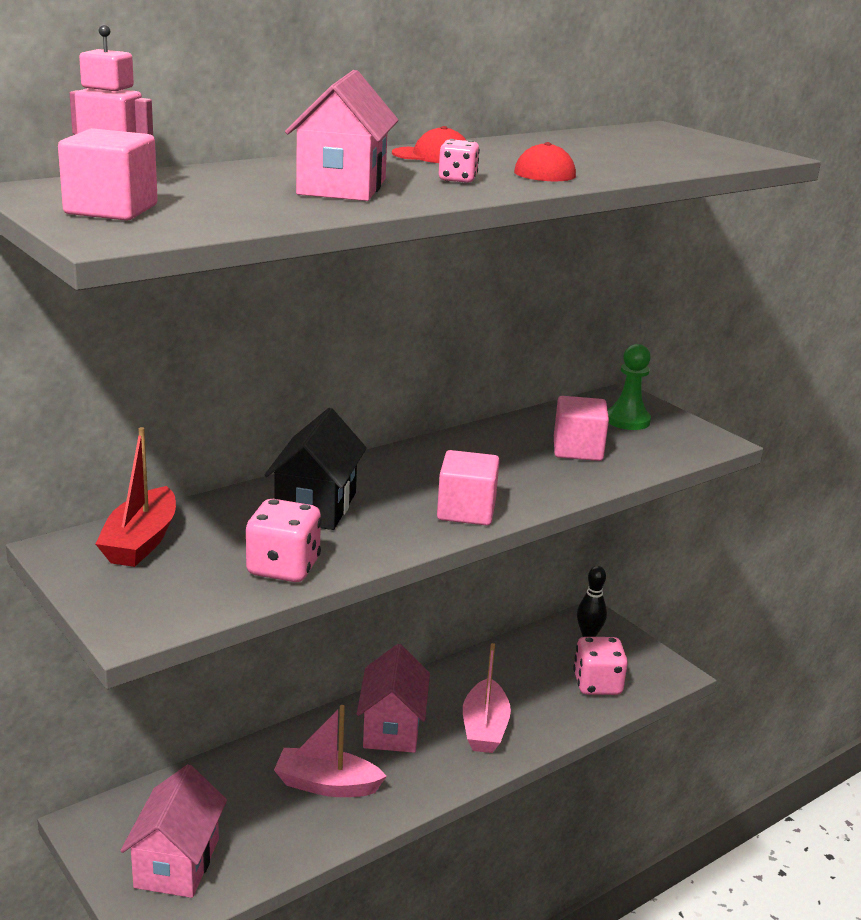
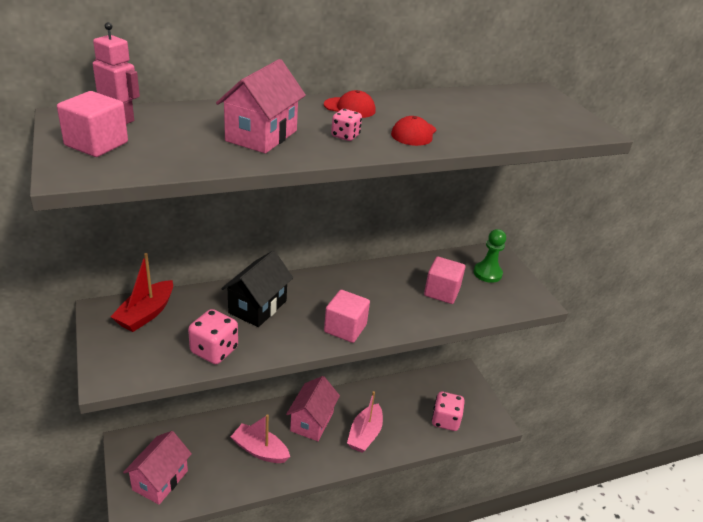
camera: 15 degrees right, 10 degrees up
(588, 634) = (455, 384): black bowling pin -> none

